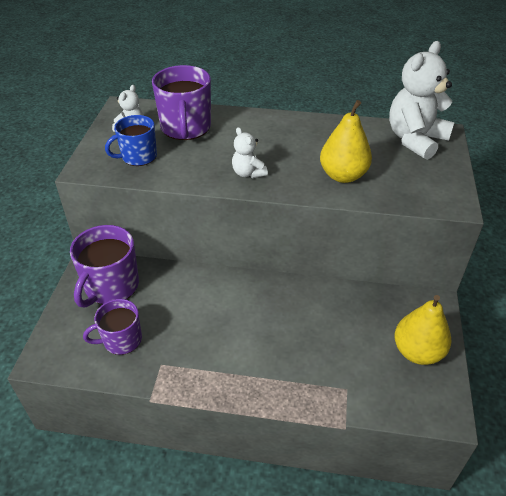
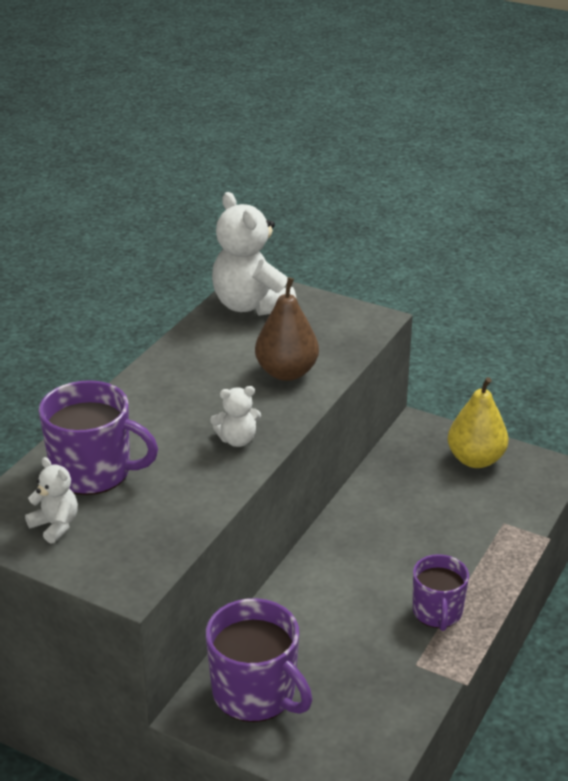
camera: 70 degrees left, 10 degrees down
(121, 340) = (361, 696): purple mug -> purple mug (437, 612)
(138, 156) = (135, 528): blue mug -> none
(343, 175) = (287, 372): yellow pear -> brown pear

